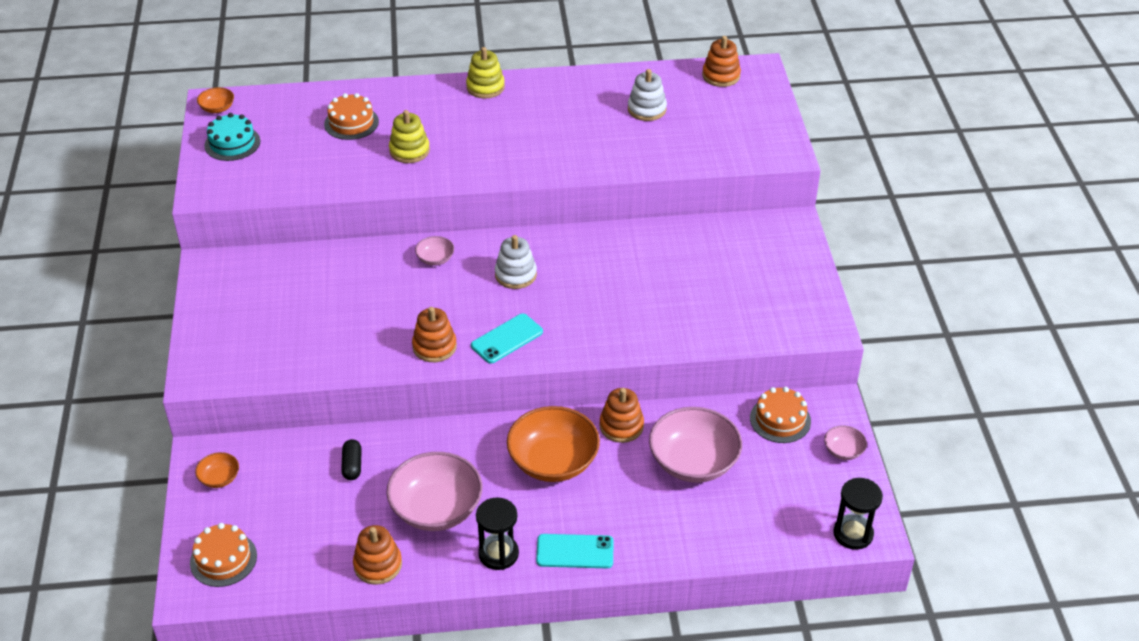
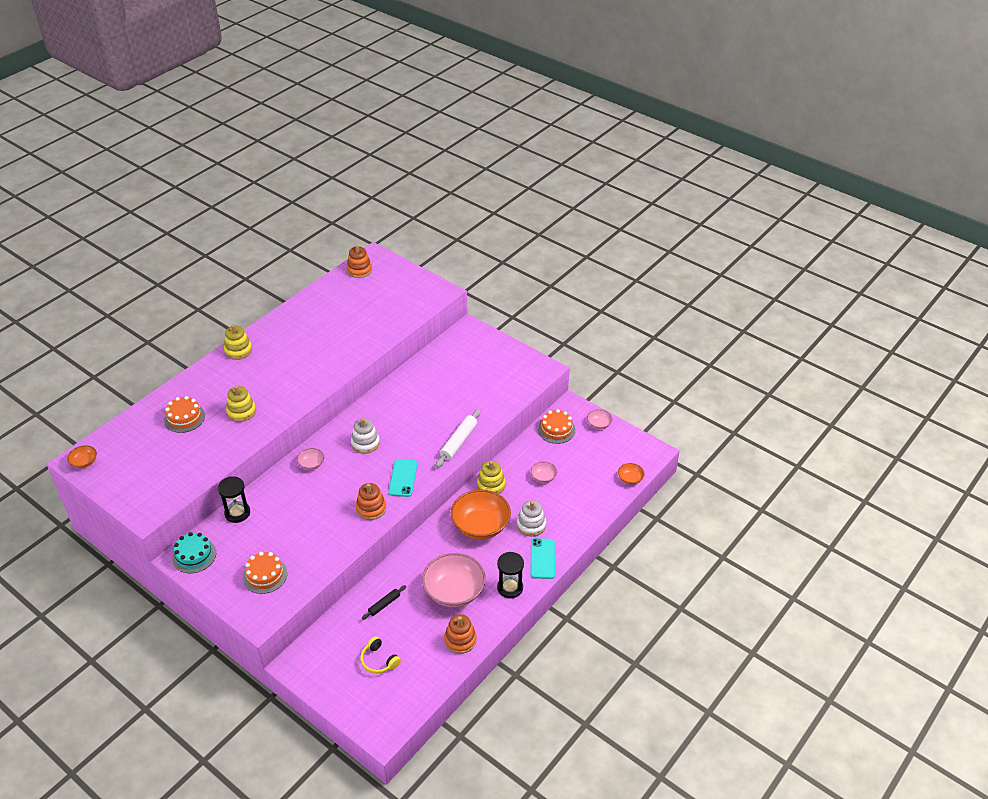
camera: 45 degrees left, 0 degrees up
(219, 478) = (321, 667): orange bowl -> orange bowl (630, 479)
(223, 559) = (378, 703): orange cake -> orange cake (265, 575)
(232, 143) = (124, 475): turquoise cake -> turquoise cake (194, 555)
(276, 518) = (379, 661): none -> yellow headphones
(352, 465) = (384, 604): black capsule -> black rolling pin
(575, 551) = (542, 558): turquoise phone -> turquoise phone turned 45 degrees counterclockwise
(616, 343) = (458, 442): none -> white rolling pin
(621, 426) = (491, 485): orange stacking toy -> yellow stacking toy
(647, 109) = (343, 310): white stacking toy -> white stacking toy (531, 525)
(693, 462) = (543, 477): pink bowl -> pink bowl, size x0.46
(853, 534) = (645, 458): black hourglass -> black hourglass (237, 513)

